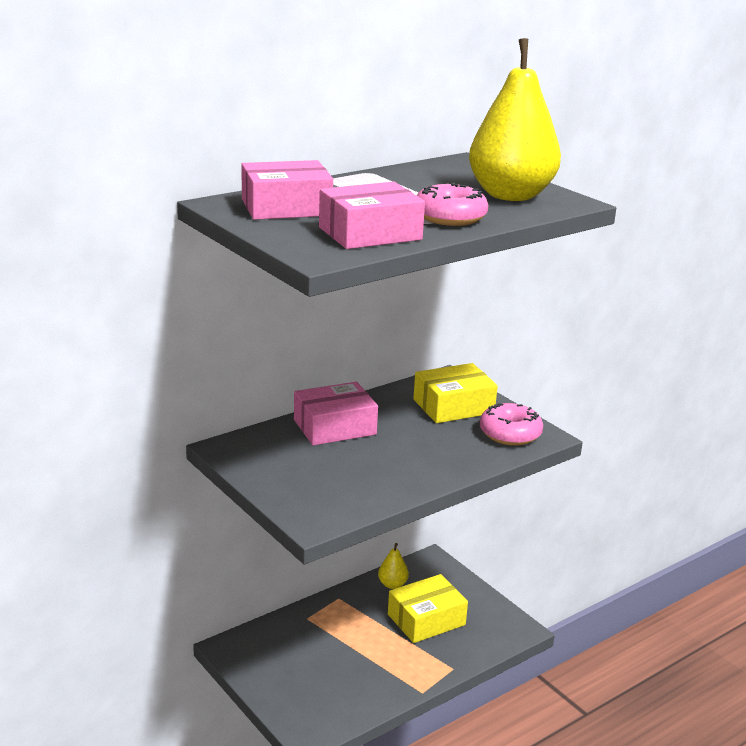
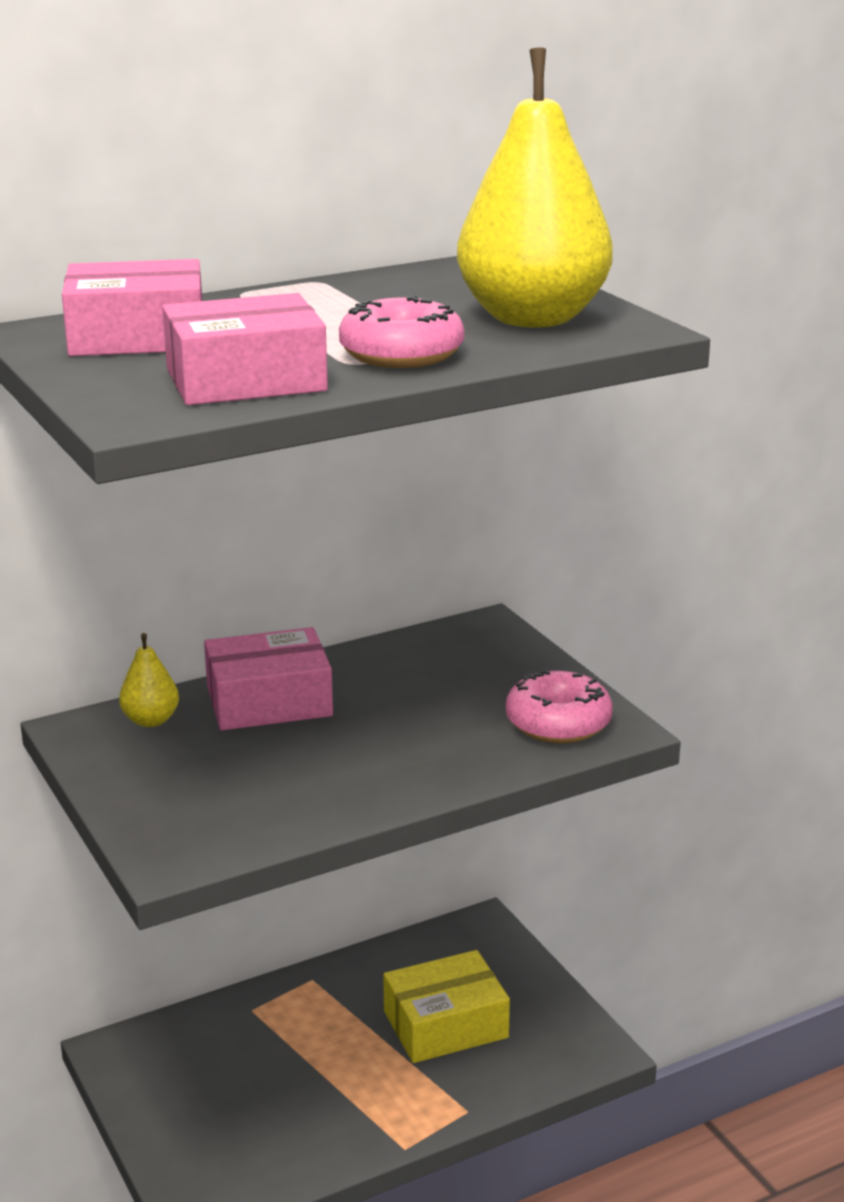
camera: 10 degrees right, 0 degrees up
(392, 584) = (406, 962): yellow pear -> yellow pear (150, 720)
(453, 406) = (480, 673): yellow box -> none

